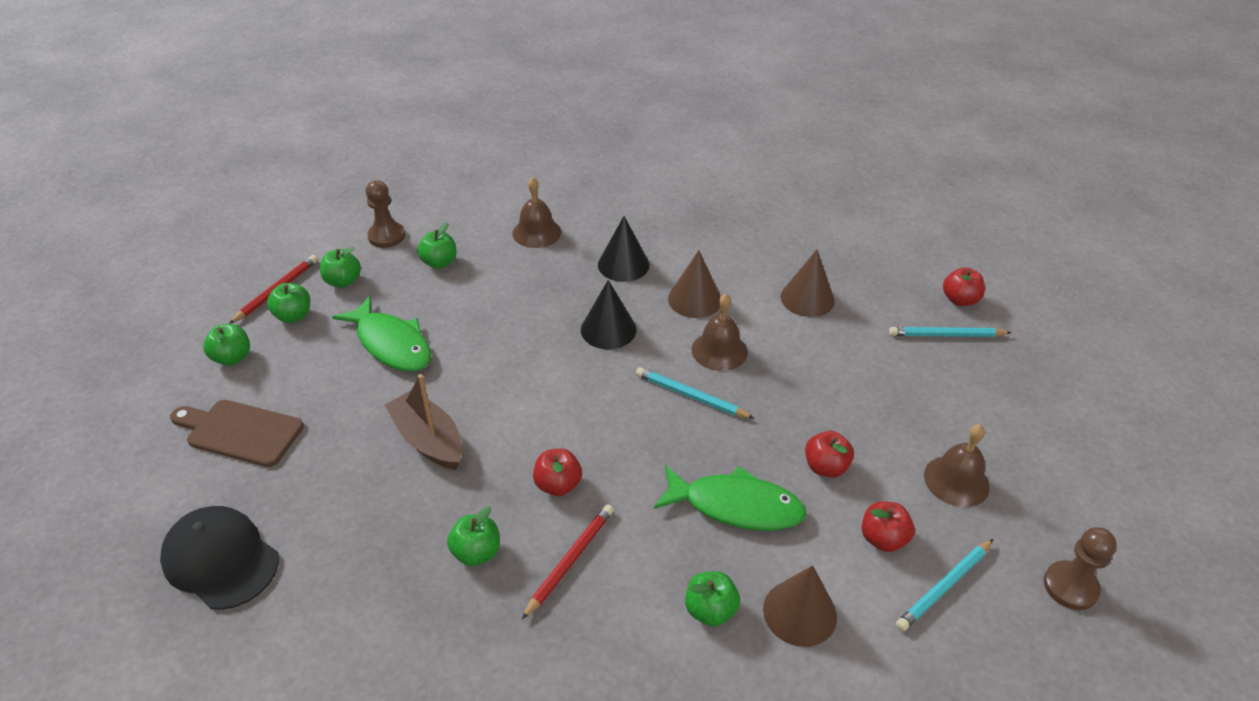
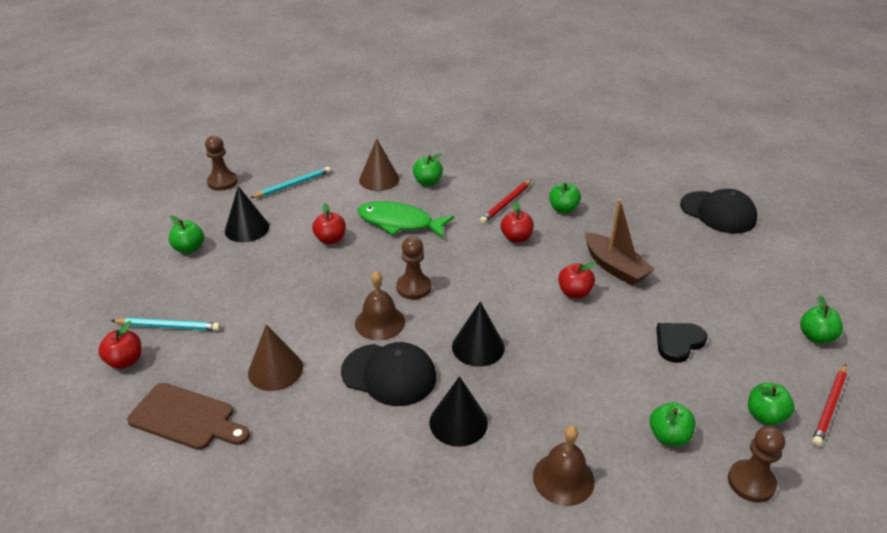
camera: 175 degrees left, 5 degrees down
(240, 432) = (761, 279): brown cutting board -> brown cutting board (186, 418)
(293, 316) = (790, 376): green apple -> green apple (189, 248)
(391, 344) = (678, 342): green fish -> black heart
(691, 396) = (413, 287): turquoise pencil -> brown pawn
(694, 299) = (389, 374): brown cone -> black cap
(883, 539) = (314, 204): red apple -> red apple (574, 293)
(956, 481) = (247, 229): brown bell -> black cone

